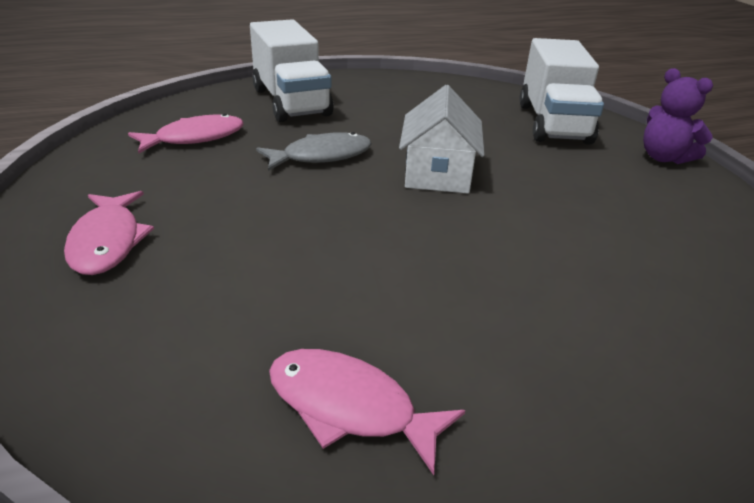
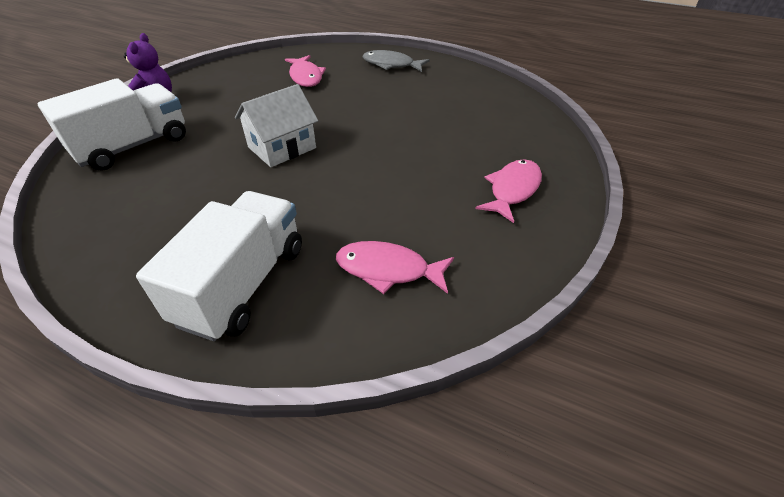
camera: 135 degrees left, 10 degrees up
(321, 156) = (323, 195): grey fish -> grey fish (391, 65)
(350, 407) = (460, 91): pink fish -> pink fish (306, 77)

